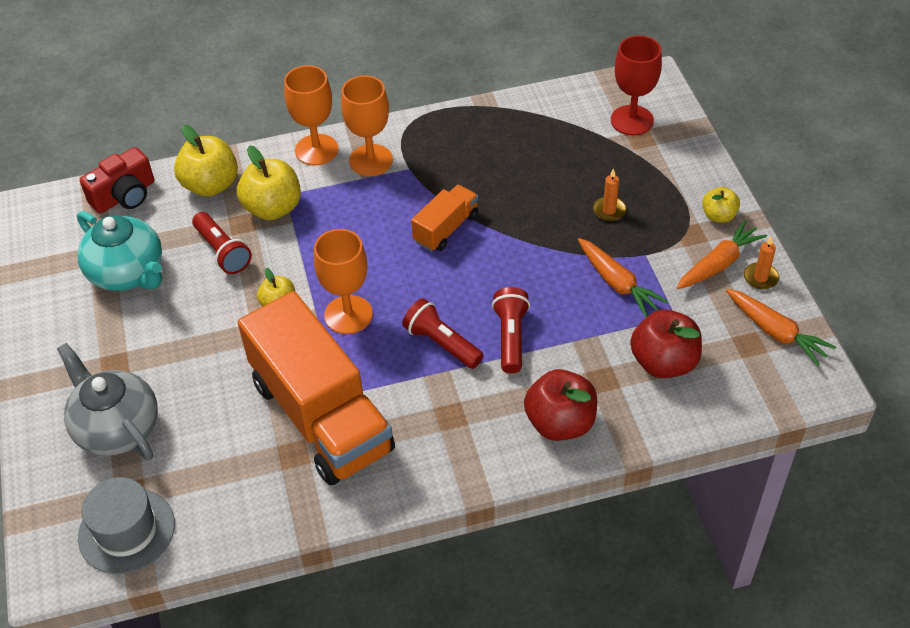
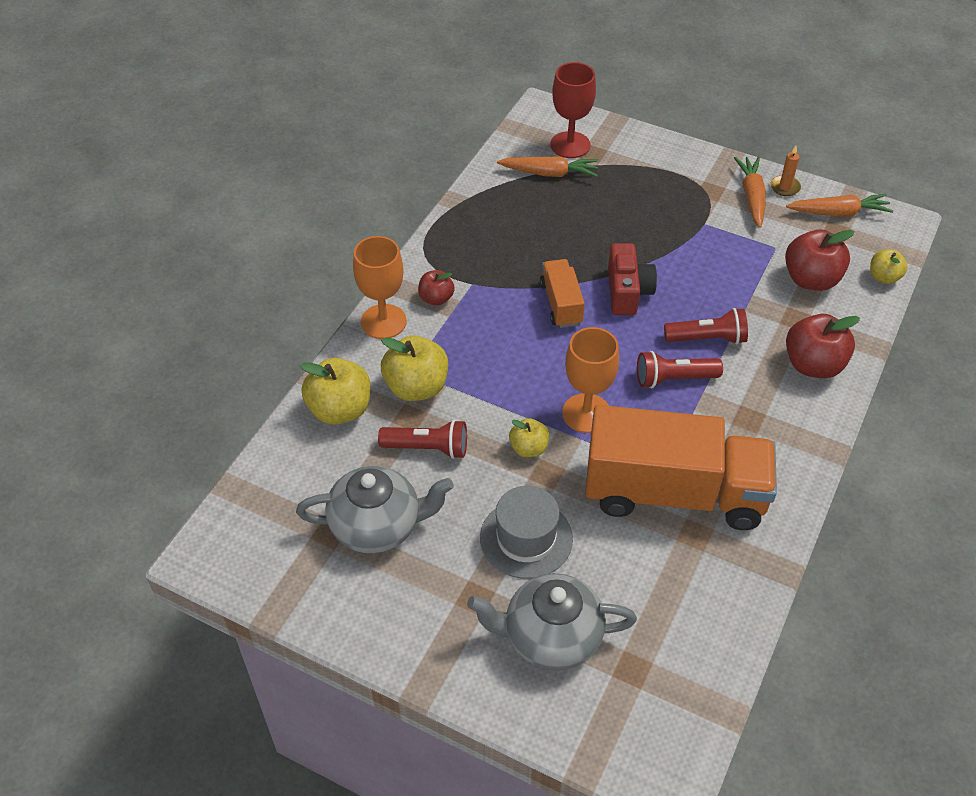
camera: 50 degrees left, 0 degrees up
(125, 196) = (279, 474): red camera -> red camera (627, 291)
(126, 530) = (671, 694): grey hat -> grey hat (526, 538)
(128, 273) = (377, 526): turquoise teapot -> grey teapot
(371, 160) = (436, 298): orange goblet -> red apple
(511, 337) = (708, 338): red flashlight -> red flashlight turned 135 degrees clockwise
(609, 210) = (643, 212): orange candle -> none
(617, 283) = (716, 254): orange carrot -> orange carrot (549, 173)
(718, 216) = (709, 168): yellow apple -> yellow apple (884, 277)

